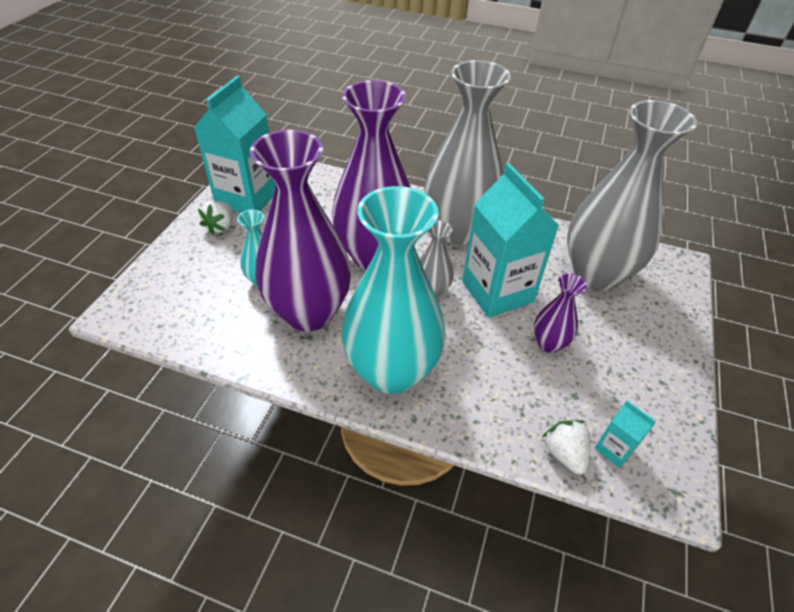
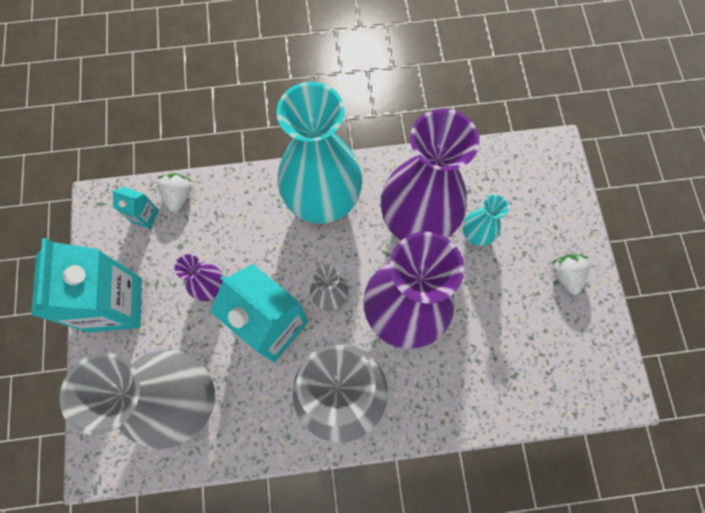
camera: 155 degrees right, 25 degrees up
(247, 198) = (577, 328): turquoise carton -> turquoise carton (115, 304)
(564, 453) = (179, 196): white strawberry -> white strawberry turned 135 degrees counterclockwise

